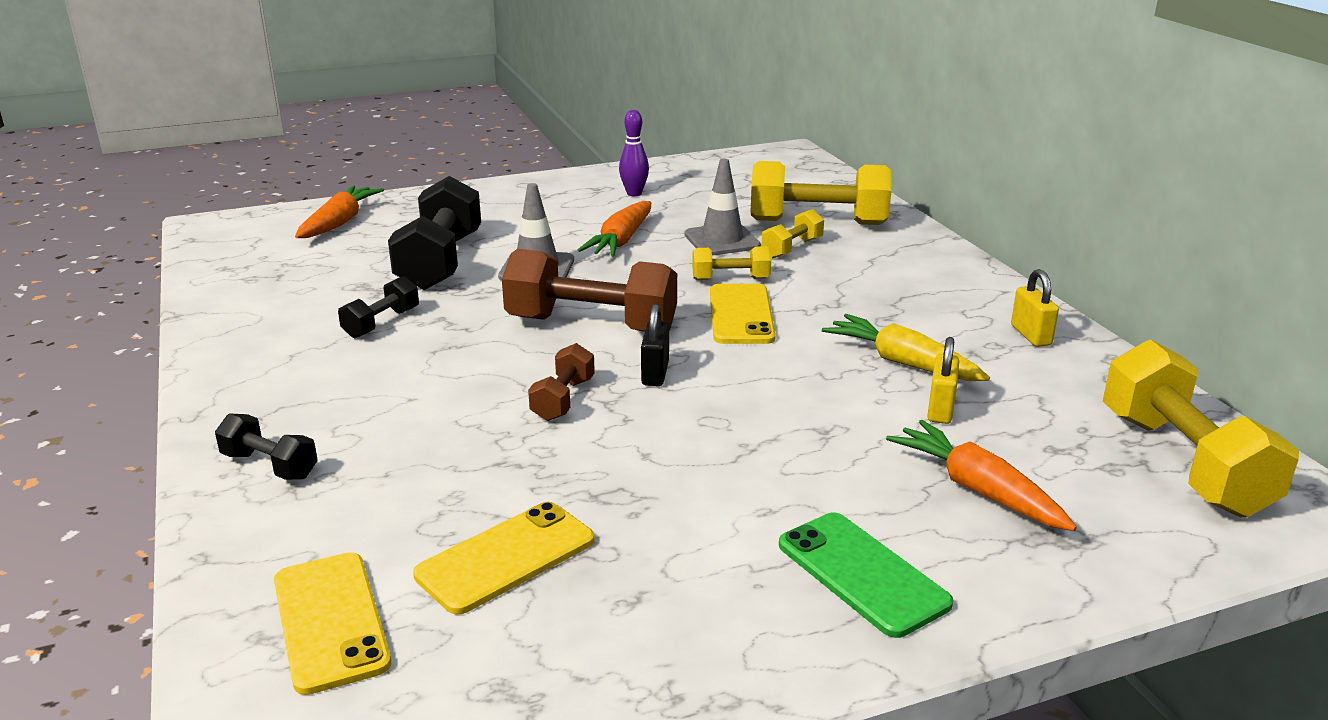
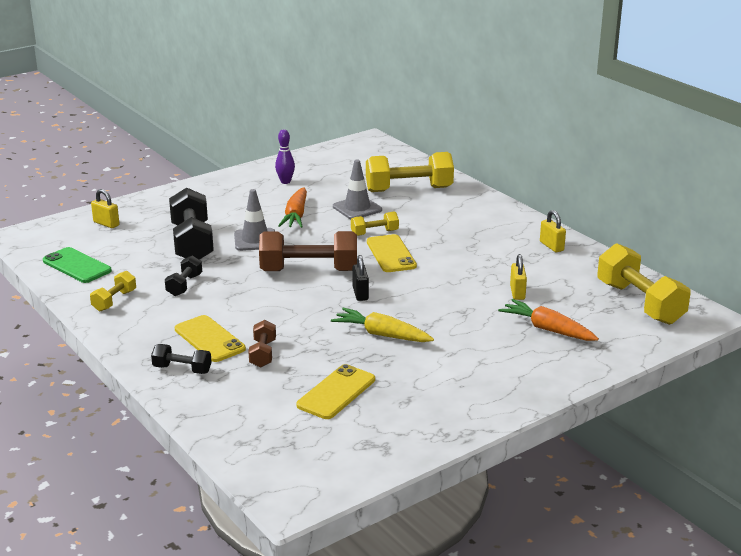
camera: 15 degrees left, 0 degrees up
(330, 621) = (270, 431): yellow phone -> yellow phone (209, 339)
(340, 222) = (106, 224): orange carrot -> yellow padlock
(563, 399) = (318, 314): brown dumbbell -> brown dumbbell (263, 354)
(792, 248) = (401, 209): yellow dumbbell -> yellow dumbbell (114, 301)
(862, 574) = (507, 374): green phone -> green phone (77, 266)
(902, 362) = (489, 270): yellow carrot -> yellow carrot (381, 334)

